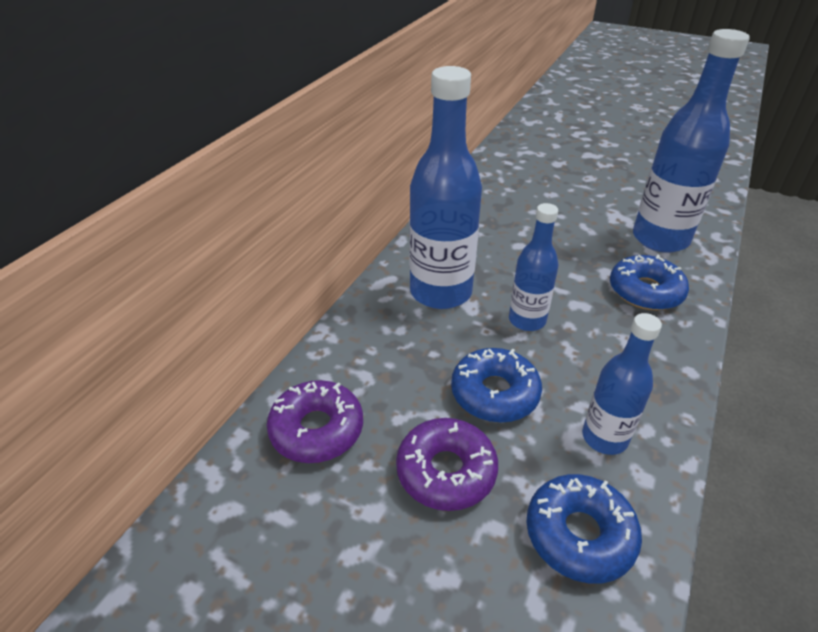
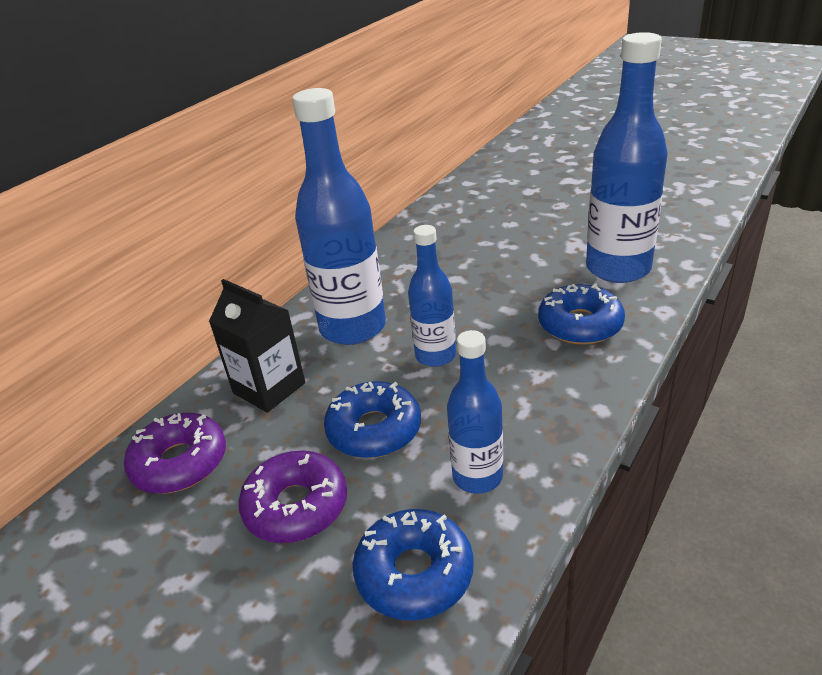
camera: 10 degrees right, 5 degrees down
(380, 352) = (269, 388): none -> black carton

